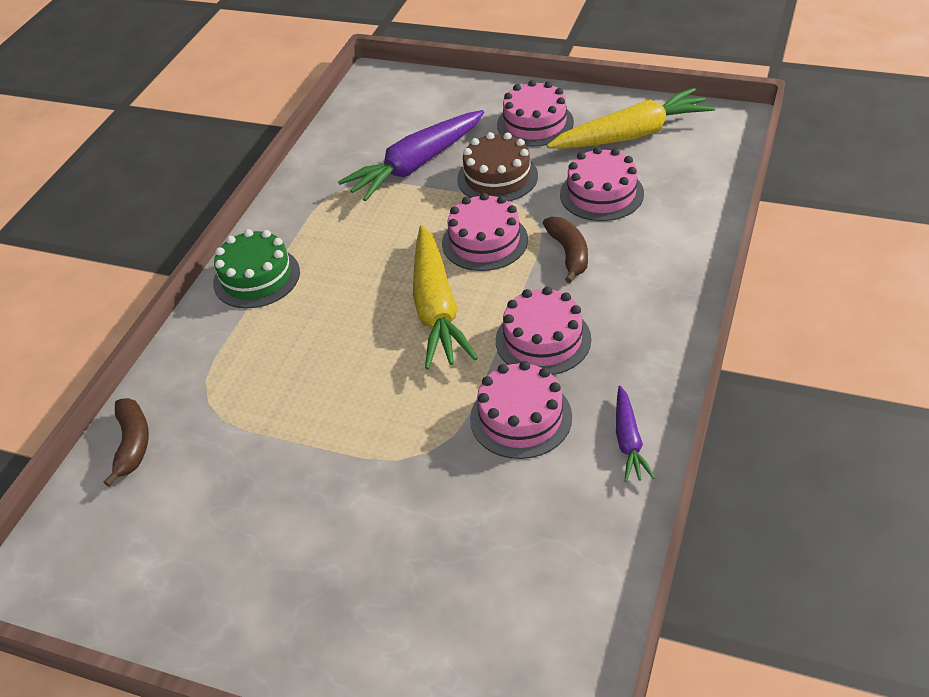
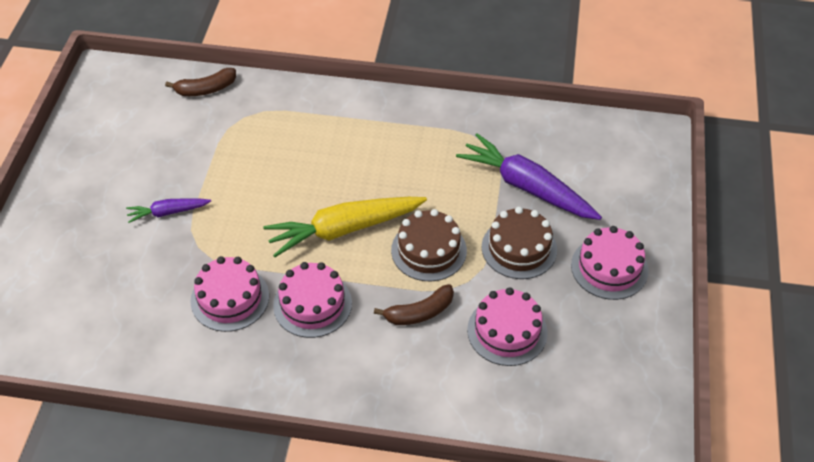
camera: 75 degrees right, 5 degrees up
(256, 277) = (370, 113): green cake -> none
(485, 241) = (429, 250): pink cake -> brown cake
(628, 441) = (207, 370): purple carrot -> purple carrot (168, 212)
(631, 135) = (606, 350): yellow carrot -> none

